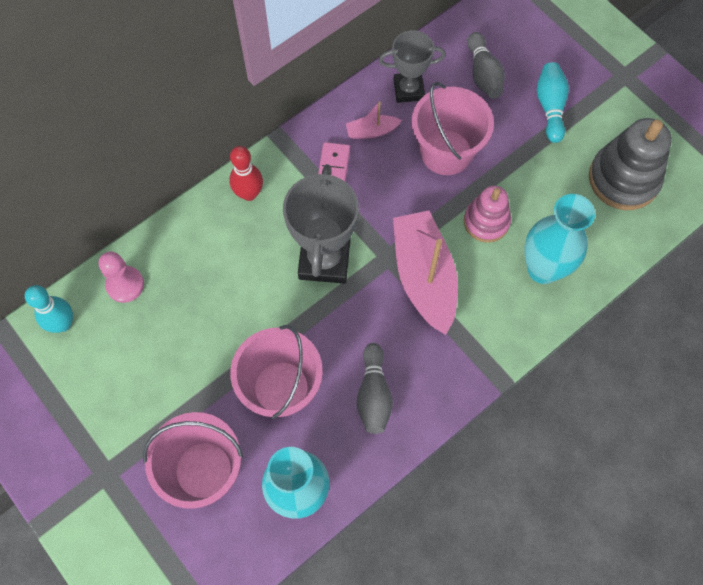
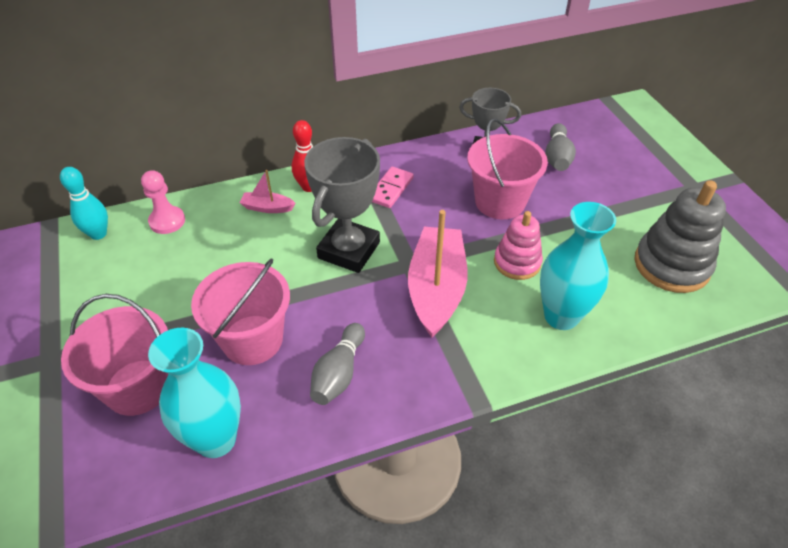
camera: 20 degrees right, 20 degrees down
(371, 131) = (438, 171): pink boat -> pink boat (267, 208)
(550, 107) = (613, 193): turquoise bowling pin -> none

